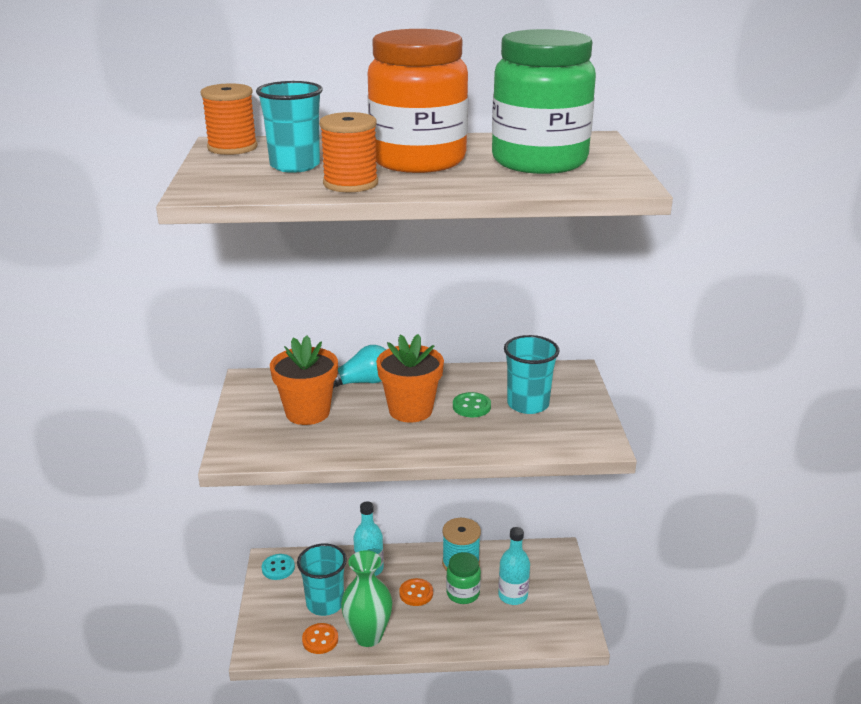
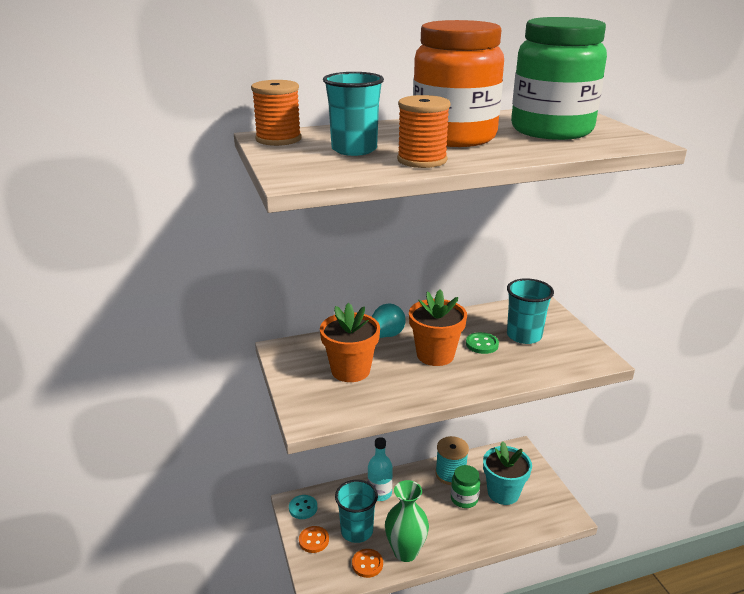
camera: 15 degrees left, 0 degrees up
(416, 593) = (427, 506): orange button -> orange button (314, 540)
(513, 596) = (503, 493): turquoise bottle -> turquoise flower pot

